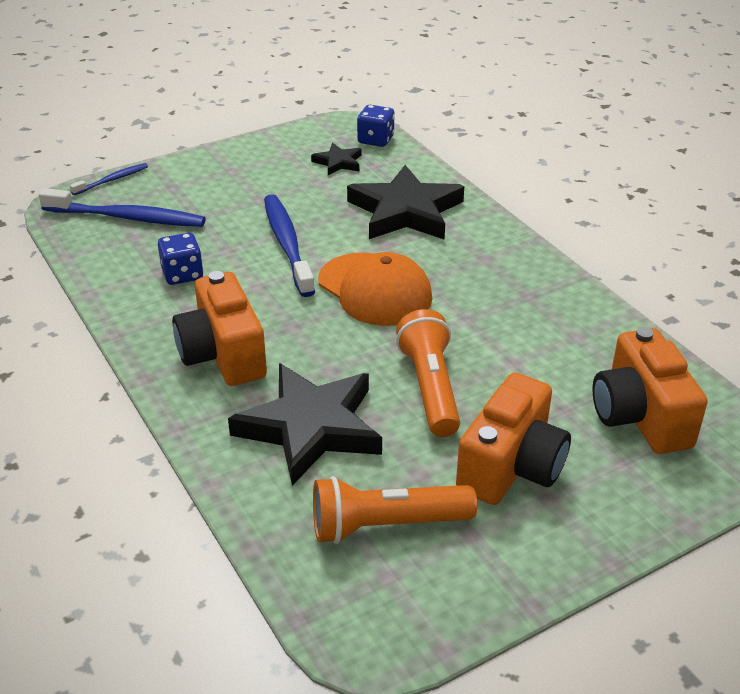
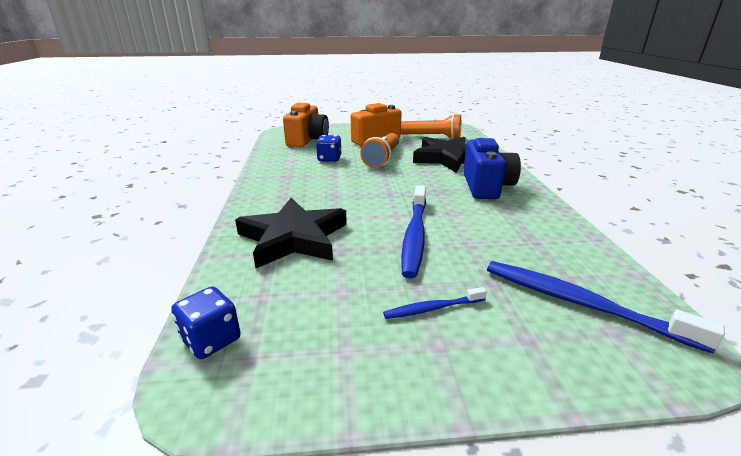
camera: 155 degrees left, 10 degrees down
(112, 180) = (627, 381): blue toothbrush -> blue toothbrush (432, 308)
(182, 274) = (512, 233): blue dice -> blue dice (329, 159)
(223, 354) = (486, 186): orange camera -> blue camera
(338, 162) = (296, 313): black star -> none
(375, 289) = (372, 195): orange cap -> none

